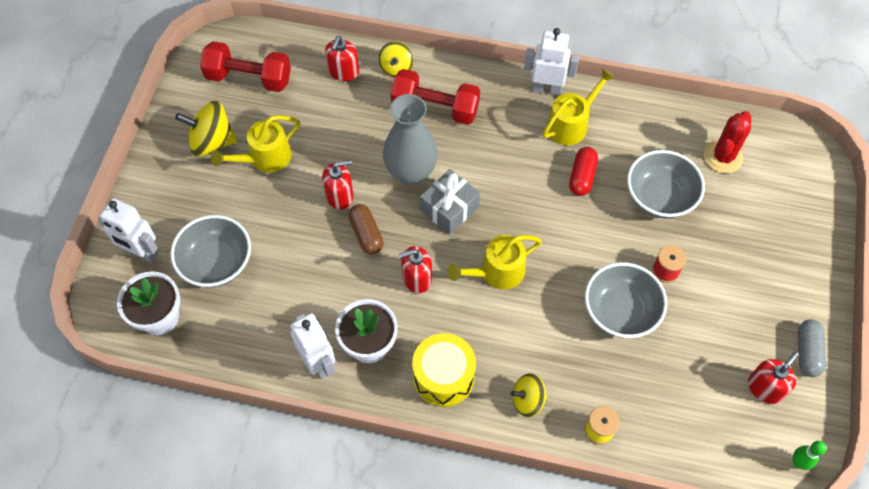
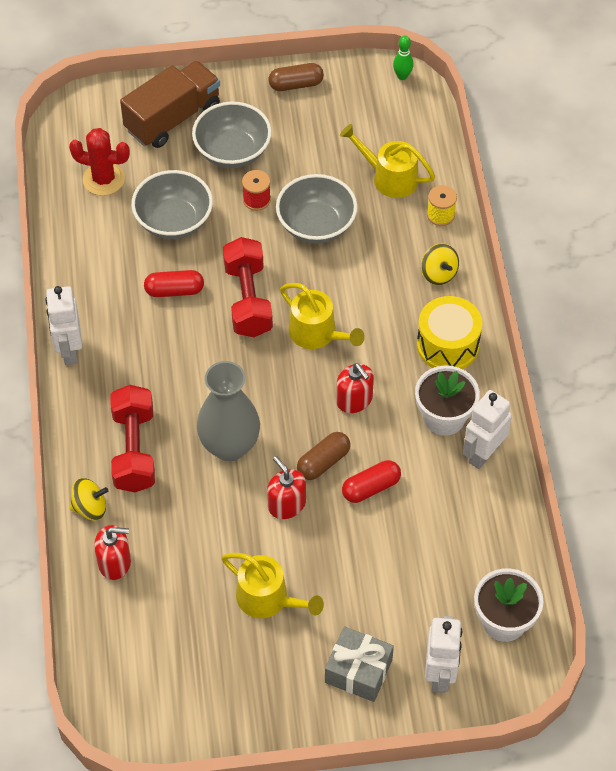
camera: 110 degrees left, 5 degrees down
(212, 141) = (268, 666): yellow spinning top -> none
(217, 263) = (419, 592): grey bowl -> grey bowl (232, 151)
(249, 78) = (161, 664): red dumbbell -> red dumbbell (248, 299)
(326, 261) = (371, 488): none -> red capsule
(449, 208) = (261, 396): grey gift -> grey gift (358, 671)
(571, 124) = (110, 316): yellow watering can -> yellow watering can (389, 177)
(765, 388) = (344, 108): red soap dispenser -> none
(785, 230) = (173, 118): none -> brown truck
(807, 352) = (296, 84): grey capsule -> brown capsule

